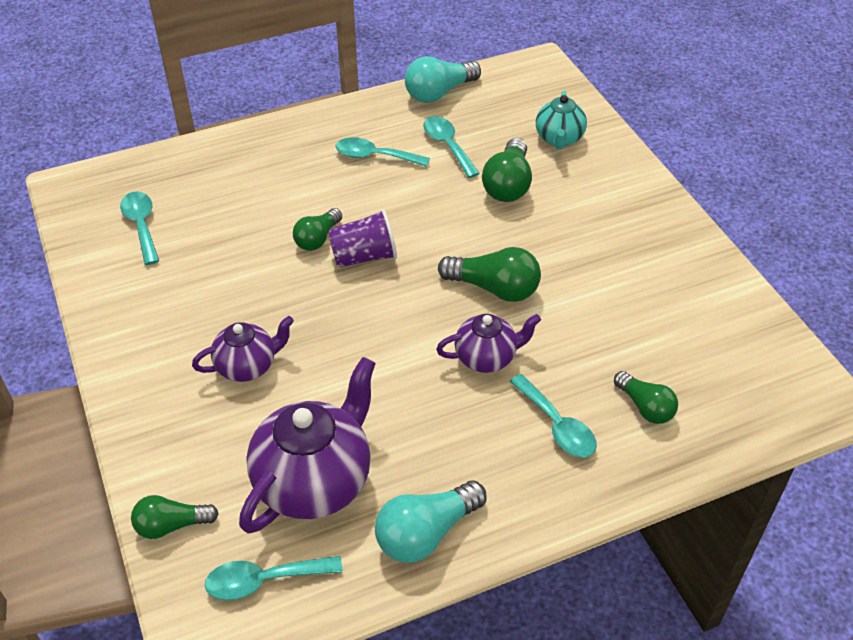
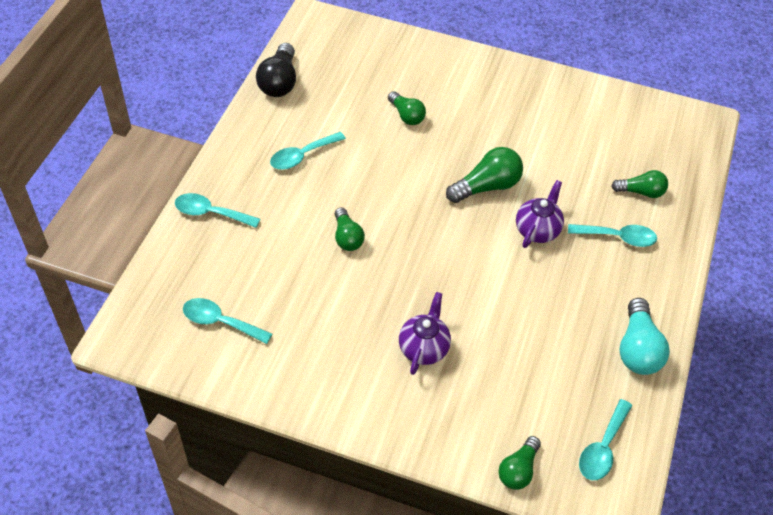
camera: 50 degrees left, 5 degrees up
(314, 481) = (552, 375): purple teapot -> none
(364, 256) = (391, 226): purple cup -> none
(439, 93) = (279, 82): turquoise light bulb -> black light bulb
(447, 145) = (336, 115): turquoise spoon -> turquoise spoon (210, 213)
(508, 185) = (406, 115): green light bulb -> green light bulb, size x0.66
(559, 139) = (394, 63): turquoise teapot -> none

